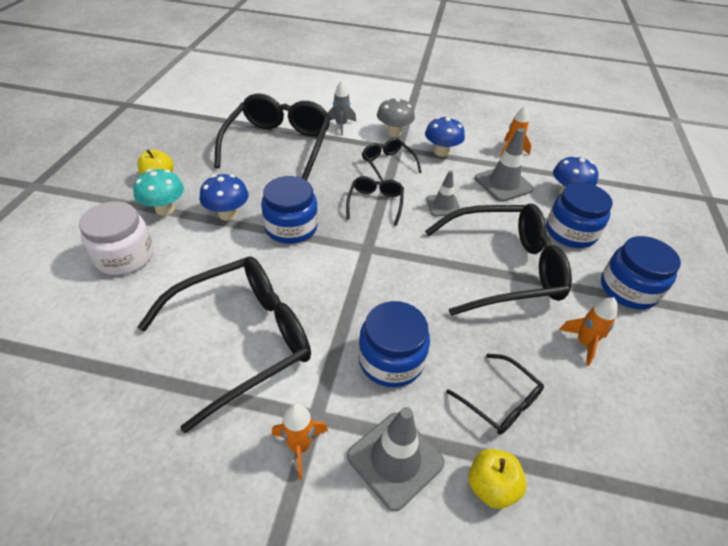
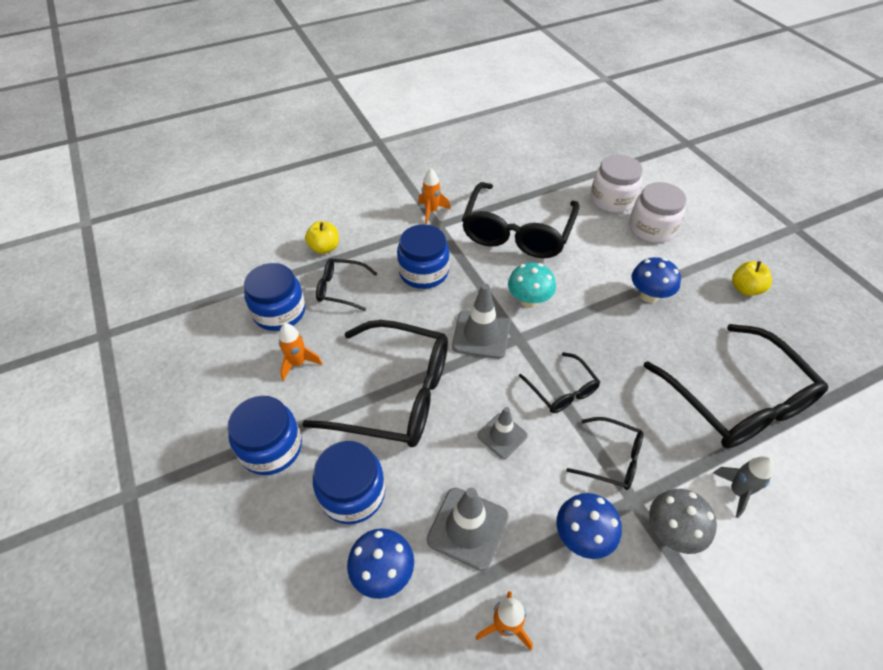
camera: 145 degrees right, 5 degrees up
(97, 308) = (612, 199): none -> white jar
(165, 209) = (691, 269): turquoise mushroom -> turquoise mushroom (529, 300)
(291, 227) = (592, 316): blue jar -> blue jar (279, 312)
(395, 459) = (381, 232): grey traffic cone -> grey traffic cone (481, 334)
(503, 268) = (395, 394): black glasses -> black glasses turned 120 degrees counterclockwise

